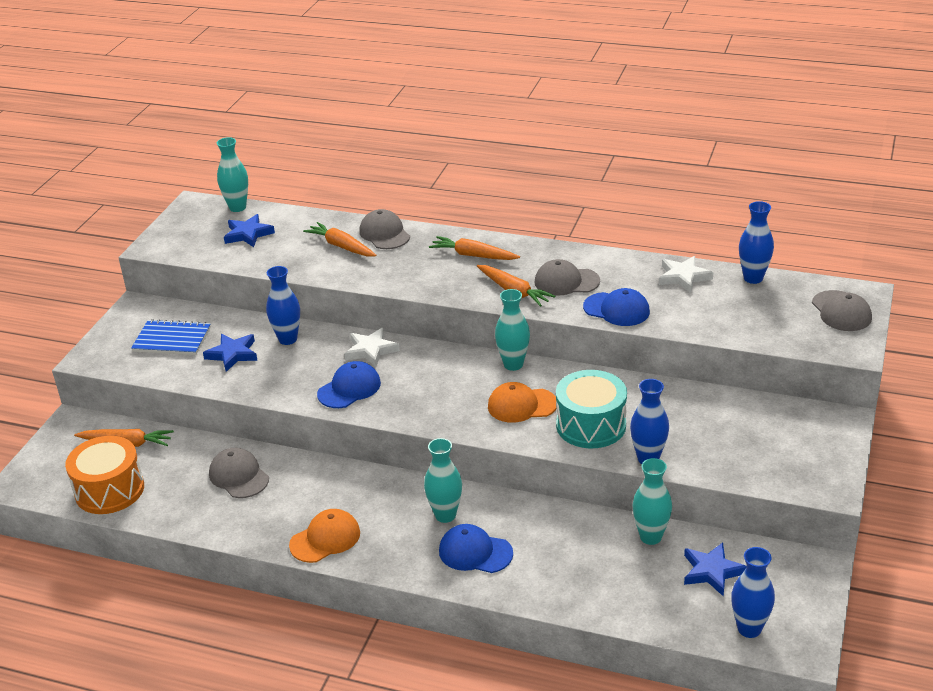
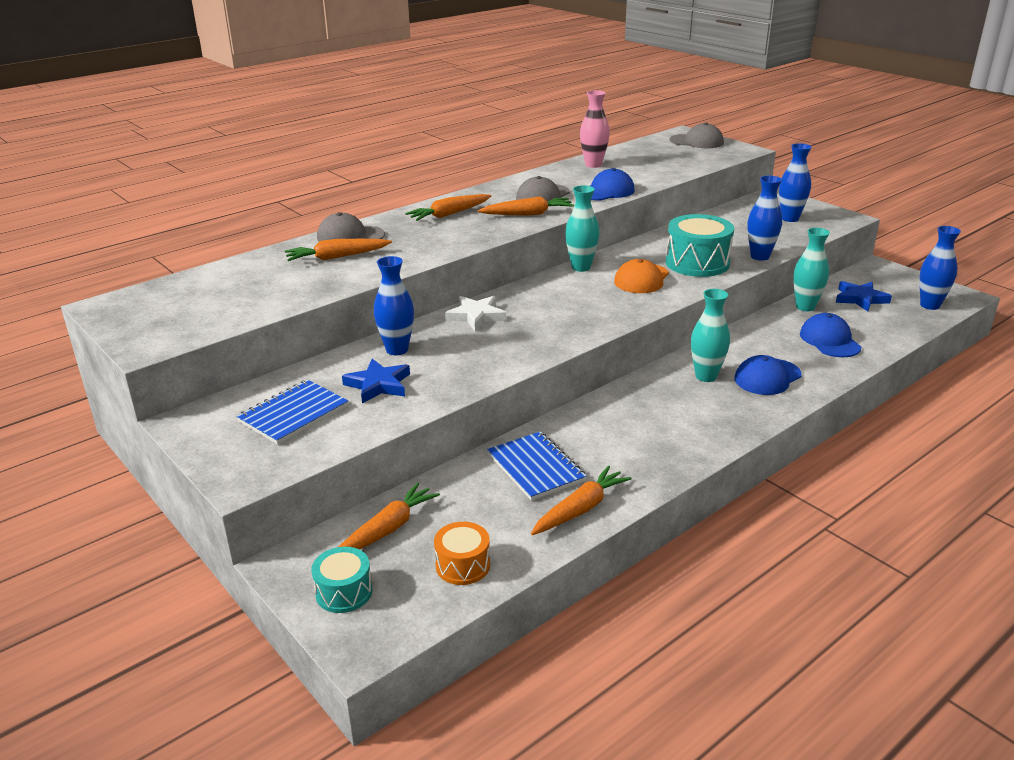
camera: 60 degrees left, 5 degrees down
(59, 455) = (344, 592): none -> turquoise drum
(109, 490) = (463, 565): orange drum -> orange drum, size x0.58
(201, 517) = (580, 509): none -> orange carrot
(237, 207) = (163, 286): turquoise vase -> none
(239, 476) = (535, 468): grey cap -> blue notebook
(248, 234) = (228, 292): blue star -> none
(325, 539) = (686, 443): orange cap -> none
(349, 388) = (524, 340): blue cap -> blue cap (829, 340)
(683, 277) = (593, 165): white star -> pink vase
(753, 278) = (624, 150): blue vase -> blue vase (790, 218)

